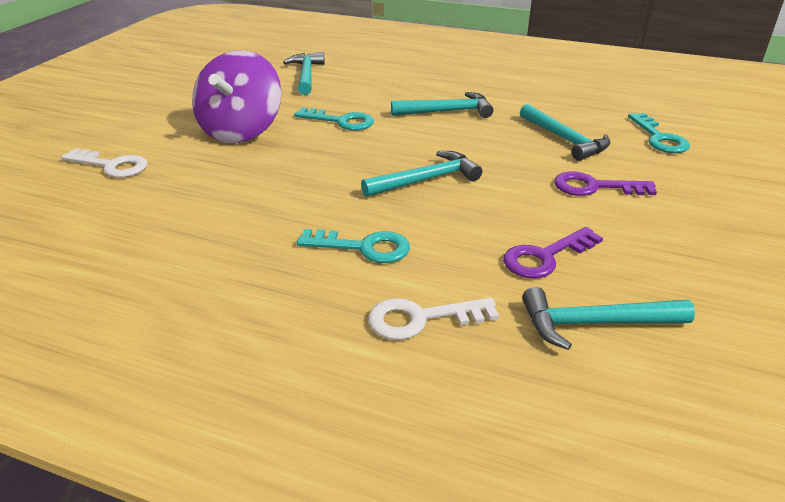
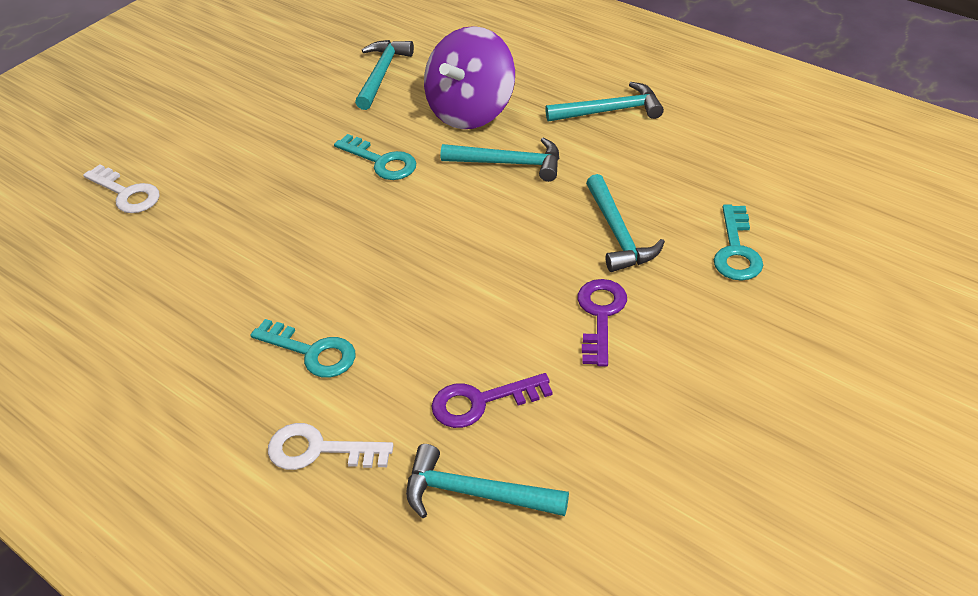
camera: 20 degrees right, 10 degrees up
(241, 131) = (270, 160): purple spinning top -> purple spinning top (471, 111)
(426, 180) = (424, 270): turquoise hammer -> turquoise hammer (610, 111)
(594, 187) = (600, 315): purple key -> purple key turned 75 degrees clockwise

